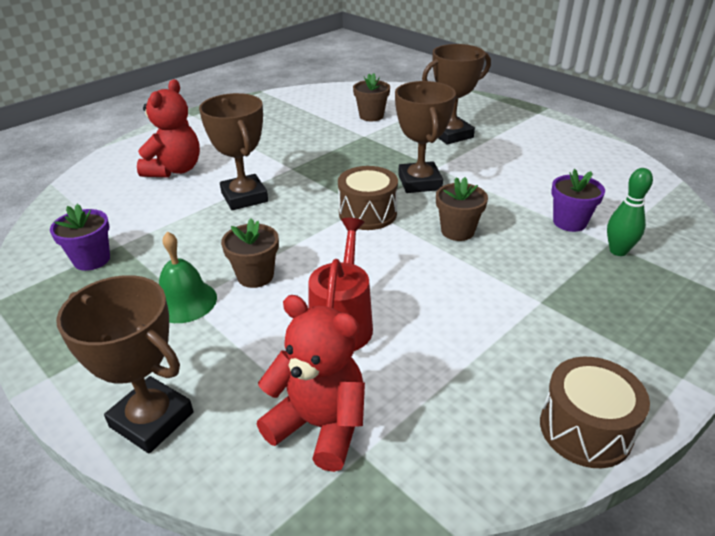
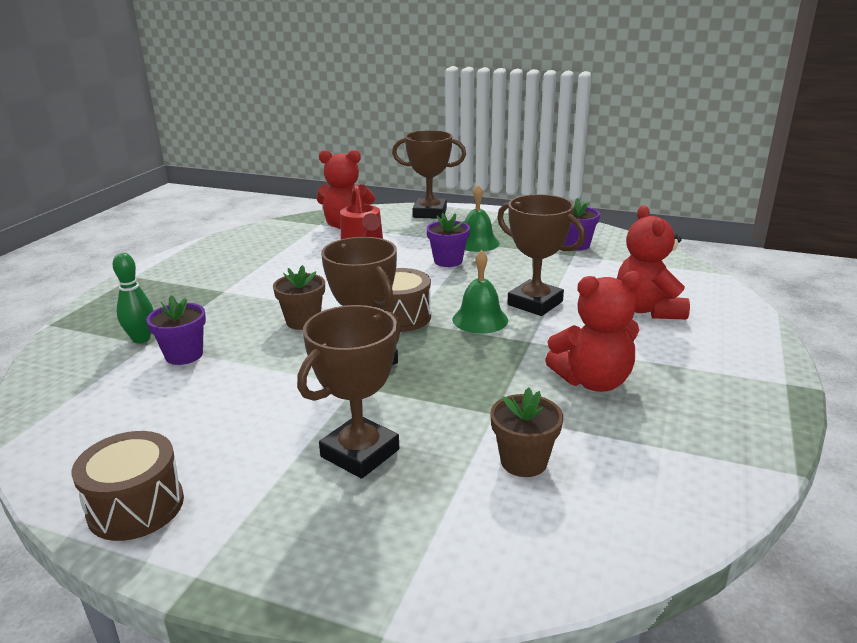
camera: 155 degrees right, 10 degrees down
(255, 276) = (448, 261): brown flower pot -> purple flower pot
(289, 137) = (593, 381): none -> red teddy bear
(306, 194) = (480, 319): none -> green bell
(585, 429) = (204, 249): brown drum -> brown drum (136, 506)

